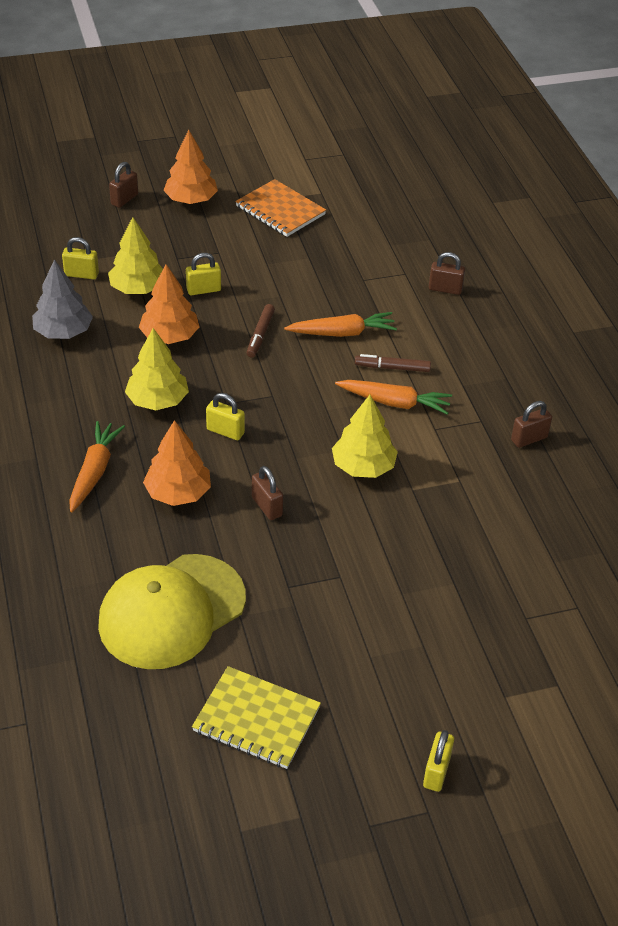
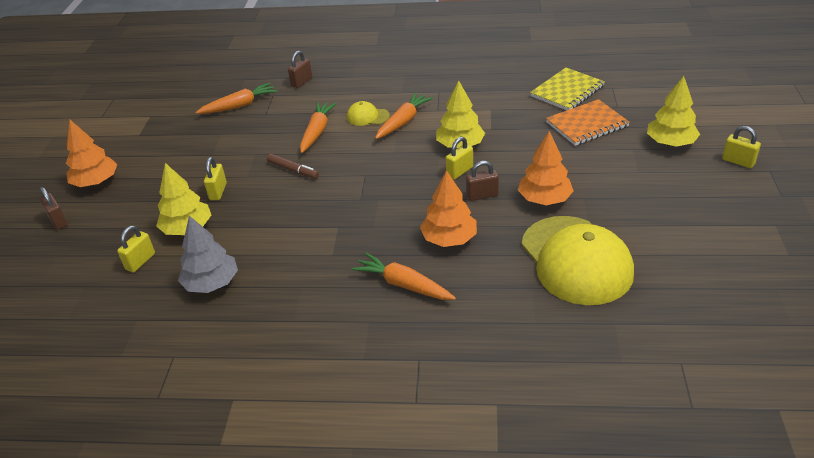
camera: 65 degrees left, 5 degrees down
(157, 400) = (336, 236): yellow tree -> yellow tree (670, 143)
(169, 336) = (262, 218): orange tree -> orange tree (544, 199)
(225, 431) = (392, 204): yellow padlock -> yellow padlock (459, 171)
(256, 719) = (689, 232): yellow notebook -> yellow notebook (567, 91)
(280, 210) = (153, 138): orange notebook -> orange notebook (587, 124)
(370, 254) = (240, 105): none -> orange carrot
(392, 368) = (367, 117): brown marker -> yellow cap
(529, 439) = (464, 77): brown padlock -> none

